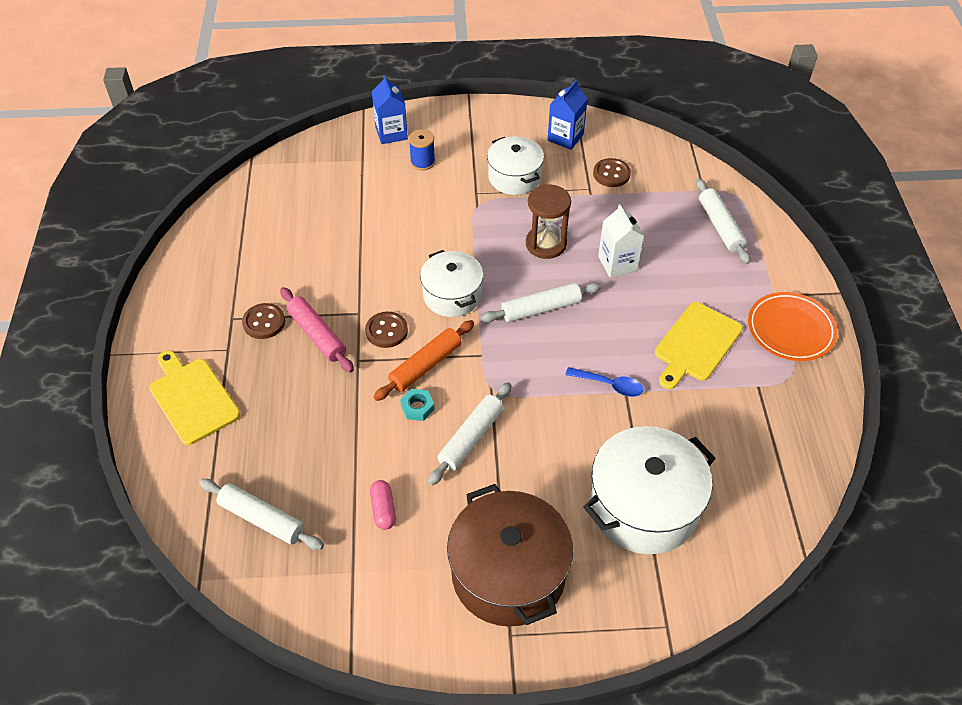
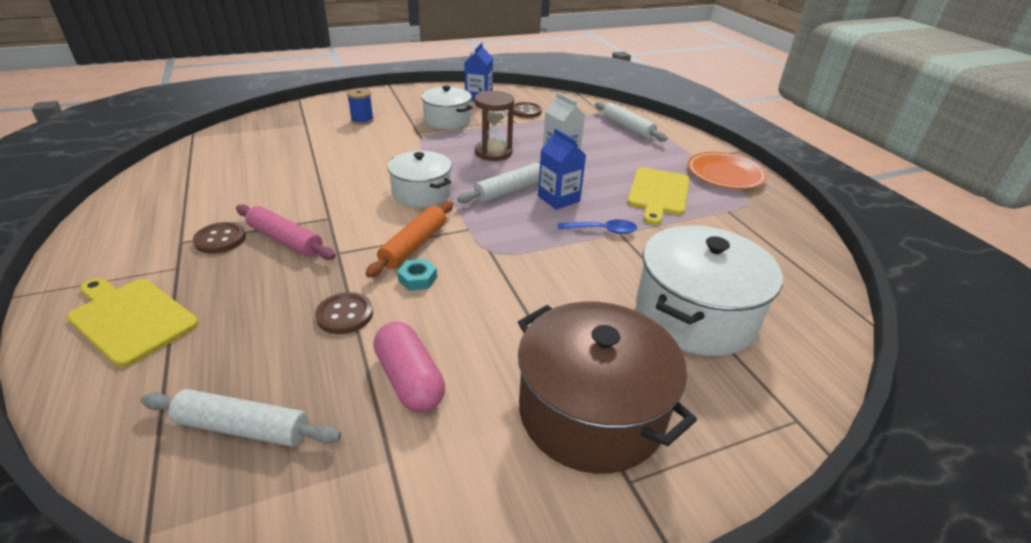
camera: 20 degrees left, 15 degrees down
(383, 509) = (409, 380): pink capsule -> pink capsule, size x1.63
(386, 331) = (363, 226): brown button -> brown button (345, 315)
(391, 133) = (328, 108): blue carton -> blue carton (558, 198)
(471, 438) = (487, 293): white rolling pin -> none

